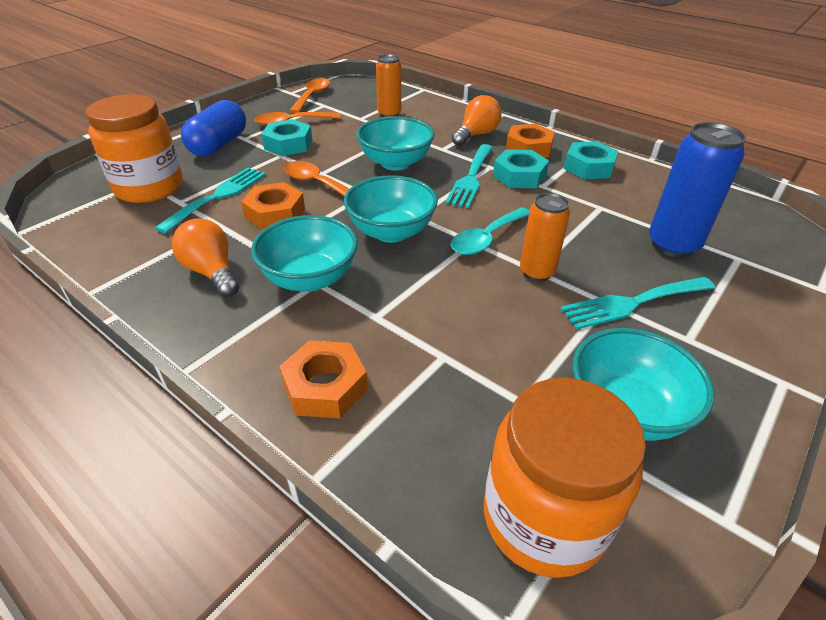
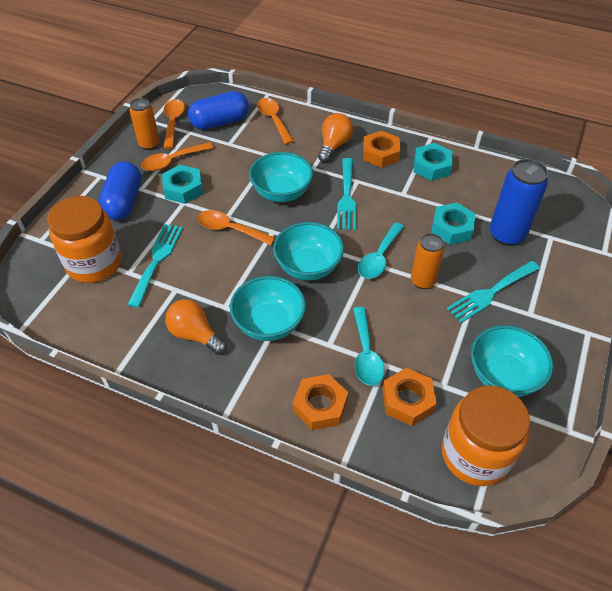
camera: 15 degrees left, 10 degrees up
(275, 213) = (212, 268): orange nut -> orange nut (407, 400)
(360, 102) = (220, 122): none -> blue capsule
(389, 114) = (252, 133): orange can -> orange can (149, 144)
(418, 108) = (273, 120): none -> orange spoon
(422, 338) = (366, 354): none -> turquoise spoon
(519, 176) = (382, 187): turquoise nut -> turquoise nut (452, 228)

